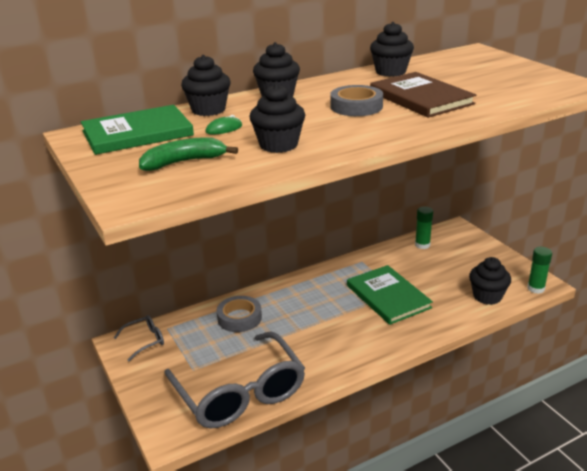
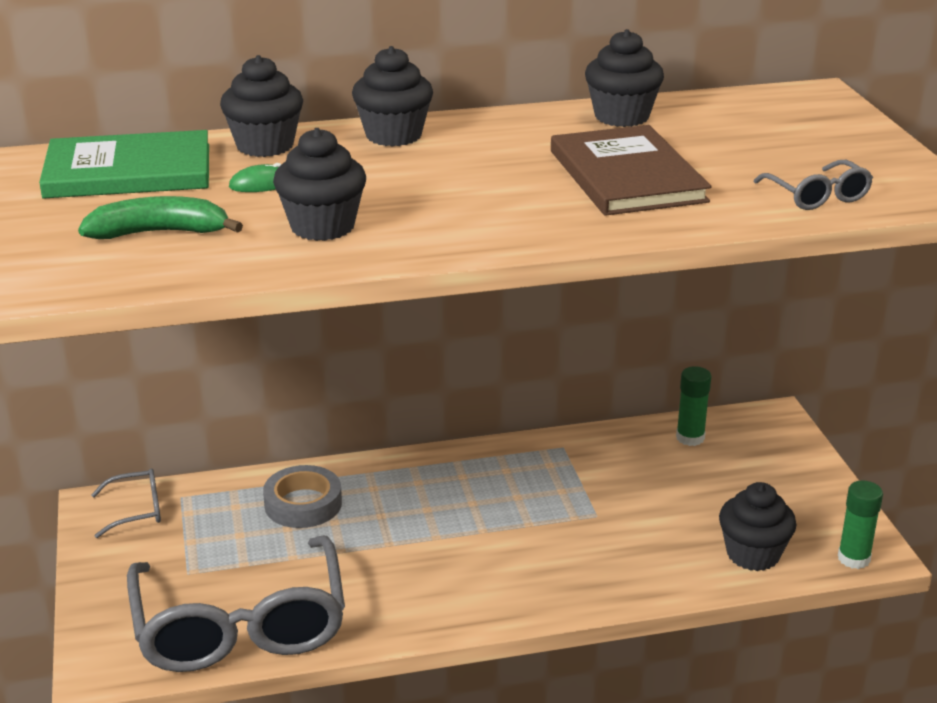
camera: 15 degrees right, 0 degrees up
(356, 106) = (504, 176): grey tape -> none
(388, 296) = (573, 519): green book -> none
(524, 94) = (817, 196): none -> grey glasses

